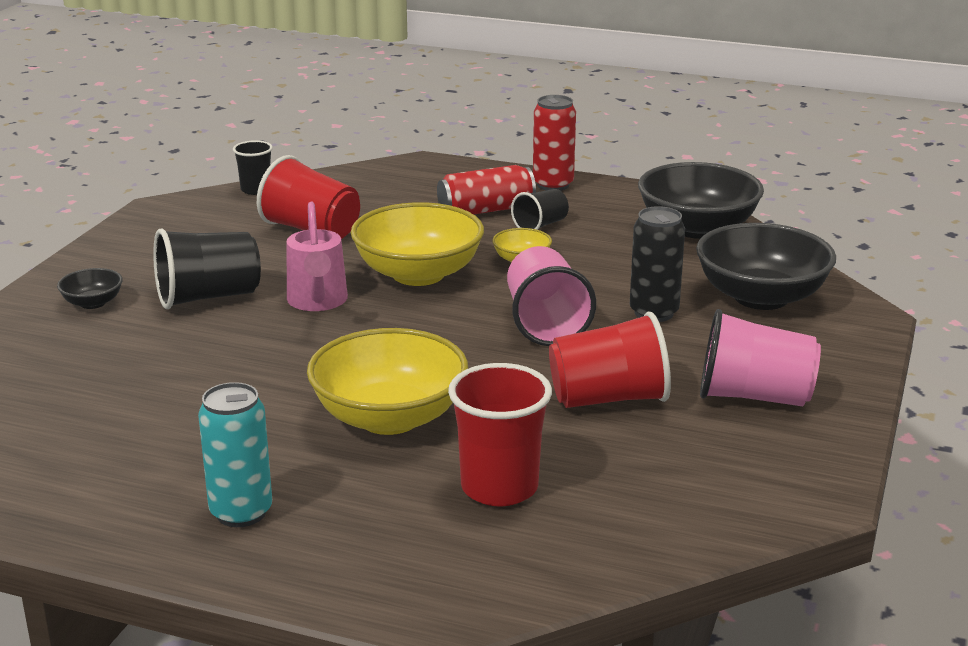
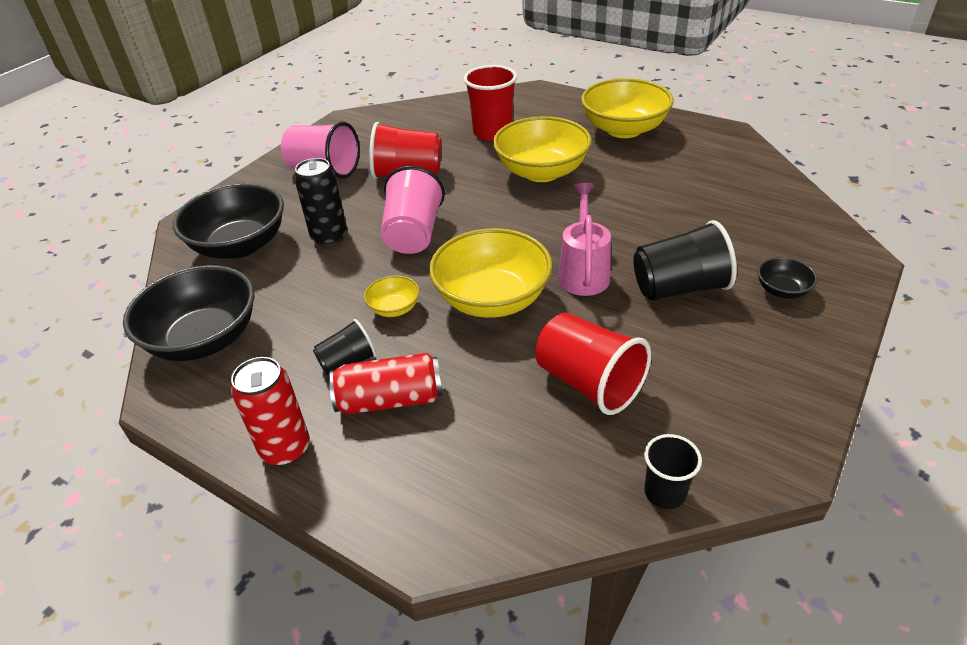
camera: 165 degrees left, 15 degrees up
(241, 512) = (624, 129): turquoise can -> yellow bowl

